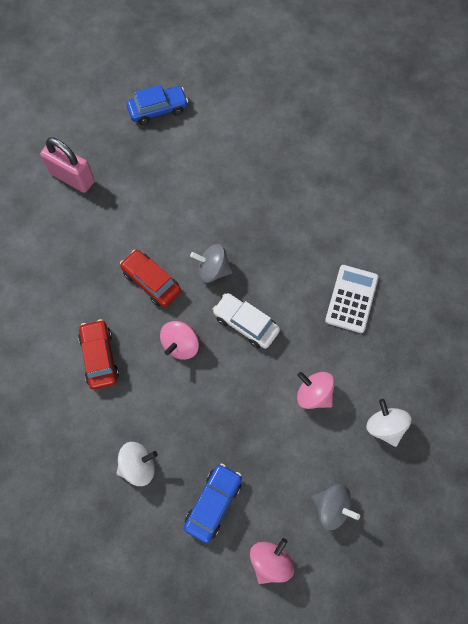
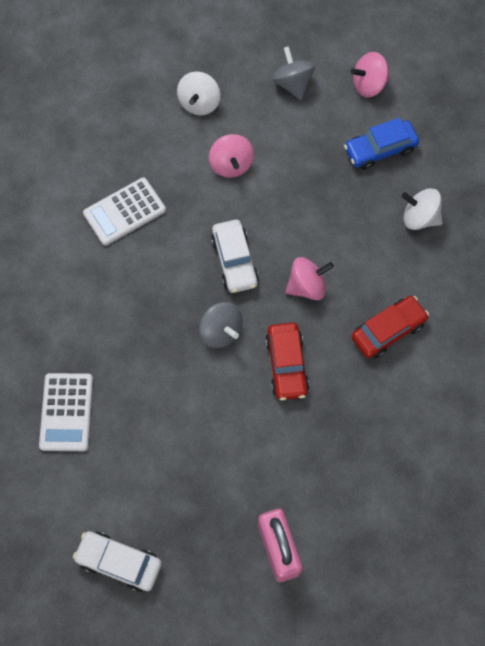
camera: 140 degrees left, 0 degrees up
(99, 357) = (388, 330): red car -> red car turned 150 degrees counterclockwise
(158, 110) = (119, 562): blue car -> white car
(261, 156) = (66, 412): none -> white calculator

